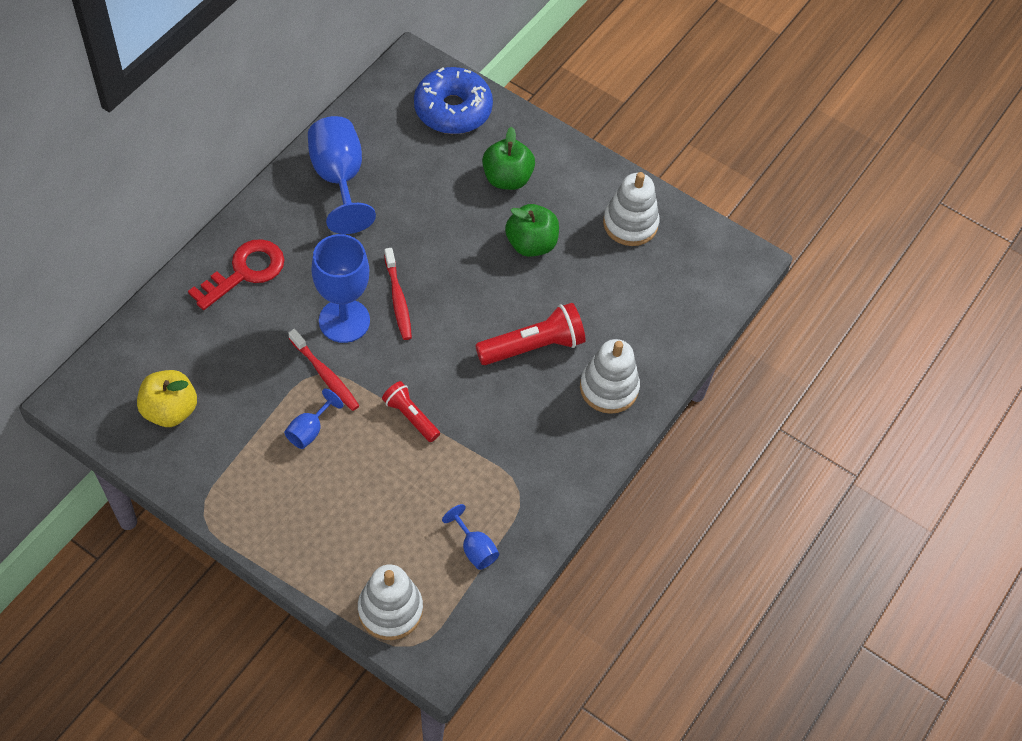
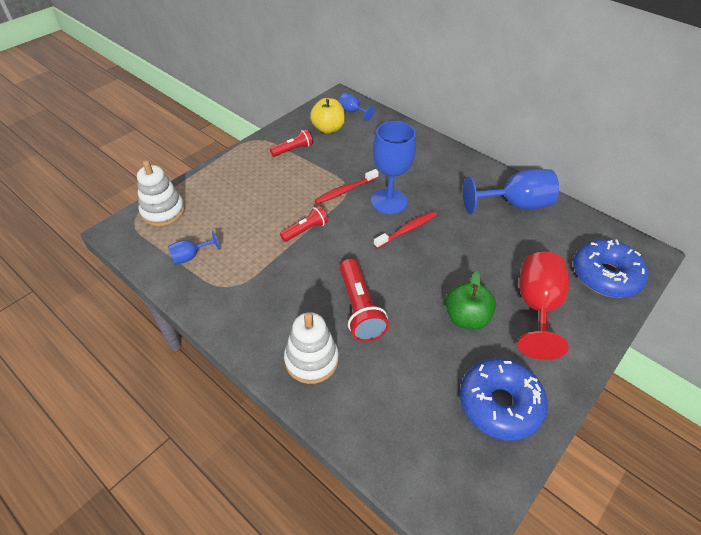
camera: 100 degrees right, 10 degrees down
(230, 455) = (293, 150): none -> red flashlight
(245, 272) = (428, 158): red key -> none
(309, 430) = (304, 182): blue goblet -> blue goblet (353, 111)
(398, 299) = (407, 230): red toothbrush -> red toothbrush turned 150 degrees clockwise
(507, 178) = (536, 307): green apple -> red goblet
(630, 224) = (499, 404): white stacking toy -> blue donut

